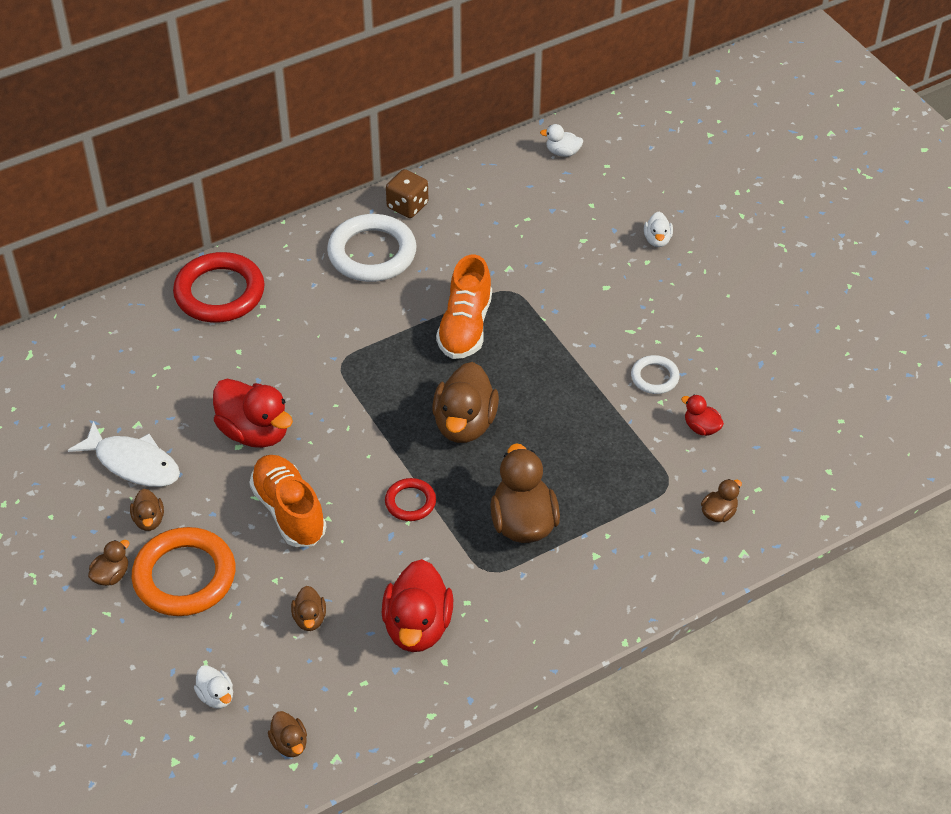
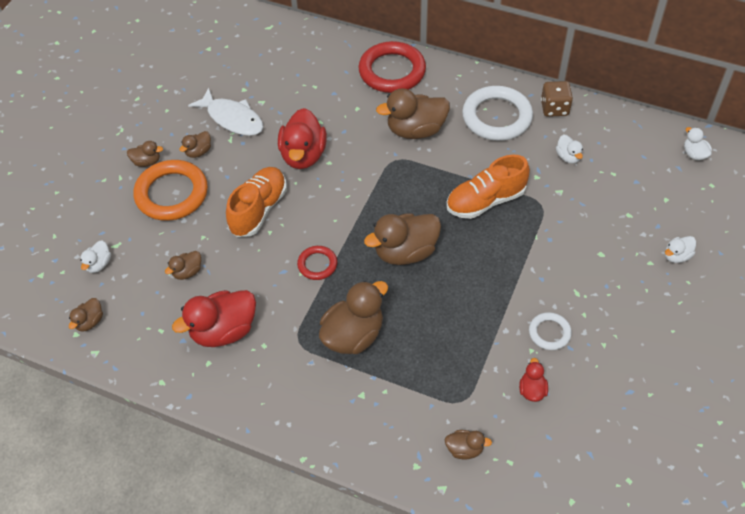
camera: 55 degrees right, 5 degrees up
(133, 463) = (232, 118): white fish -> white fish turned 45 degrees counterclockwise
(321, 323) = (415, 130): none -> brown duck
(475, 236) = (568, 157): none -> white duck

